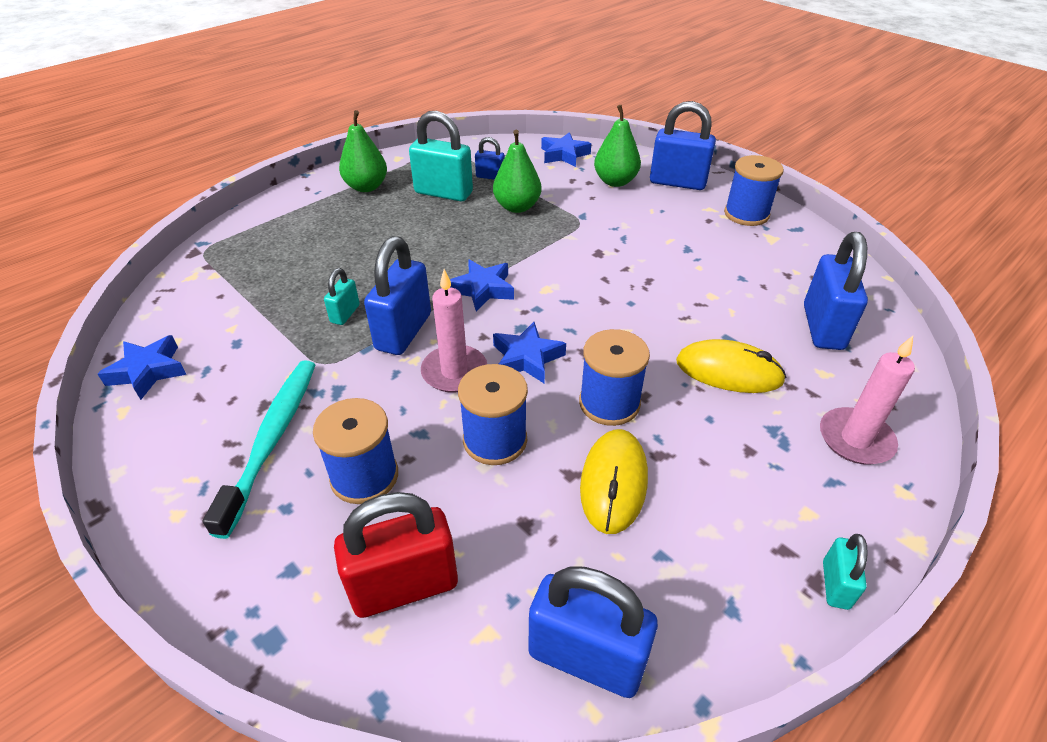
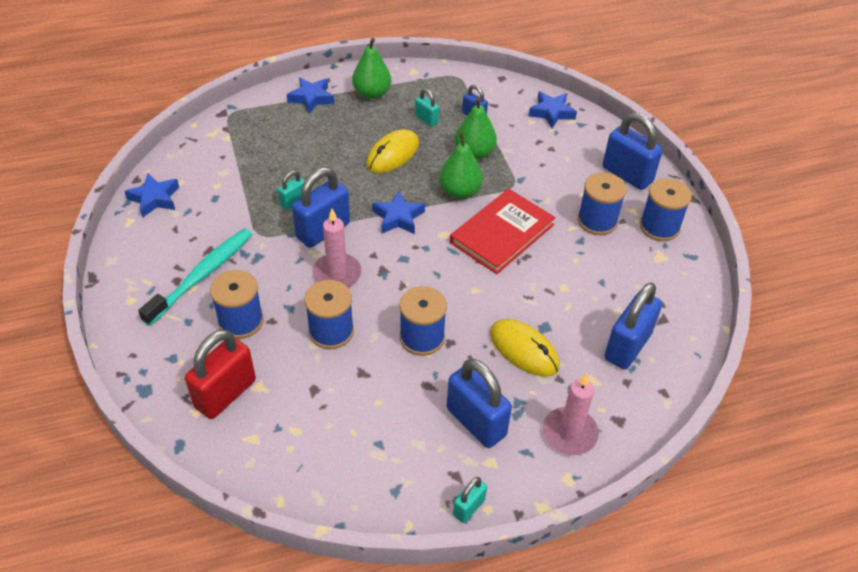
camera: 25 degrees right, 5 degrees up
(404, 586) = (225, 394): red padlock -> red padlock turned 60 degrees counterclockwise
(443, 193) = (426, 119): turquoise padlock -> turquoise padlock, size x0.51
(527, 358) = (391, 283): blue star -> blue star (311, 98)
(586, 657) = (296, 474): blue padlock -> blue padlock (476, 422)
(606, 268) = (502, 233): none -> red book
(613, 482) = (384, 389): yellow mouse -> yellow mouse (392, 154)
(615, 181) = (573, 155): green pear -> green pear (460, 191)
(687, 227) = (597, 221): none -> blue spool

